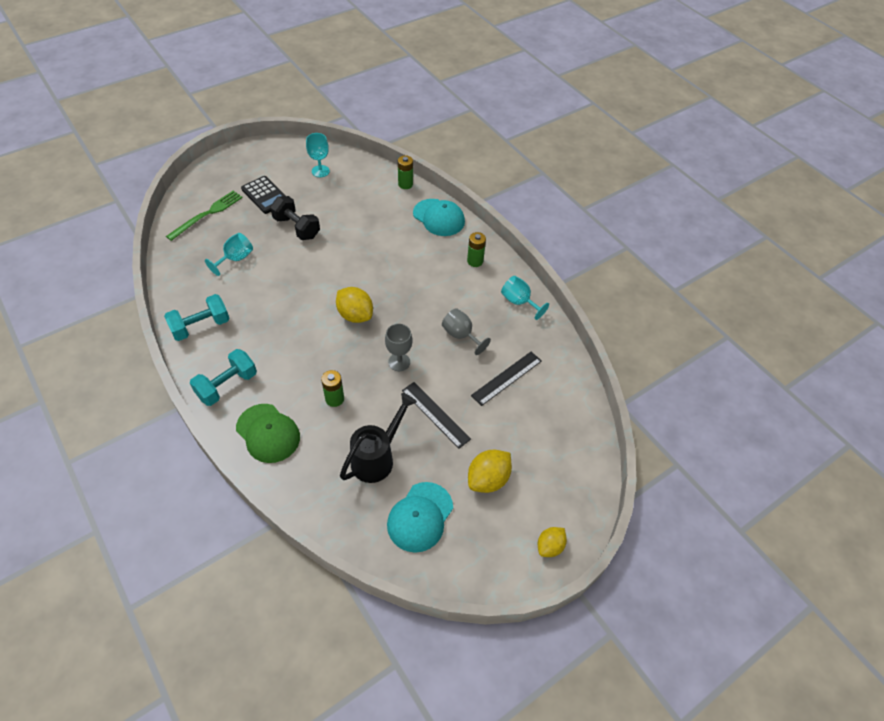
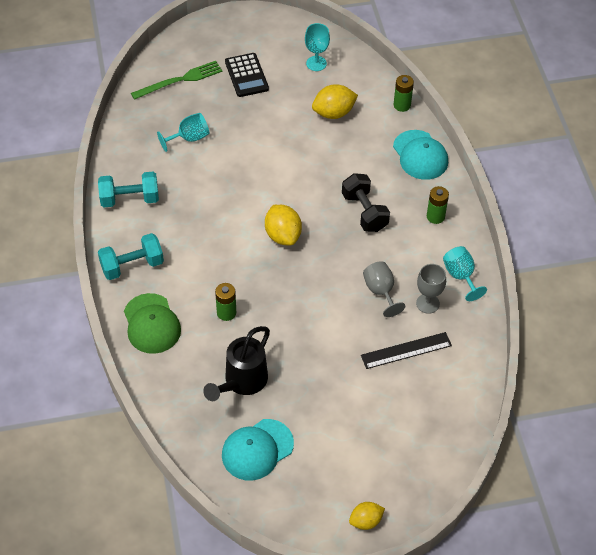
camera: 25 degrees right, 0 degrees up
(297, 227) = (264, 122): black dumbbell -> black dumbbell (364, 212)
(377, 458) = (242, 382): black watering can -> black watering can turned 150 degrees clockwise
(399, 362) = (305, 298): grey goblet -> grey goblet (427, 303)
(435, 414) = (316, 361): black ruler -> none
(488, 479) = (337, 440): yellow lemon -> yellow lemon (333, 113)

